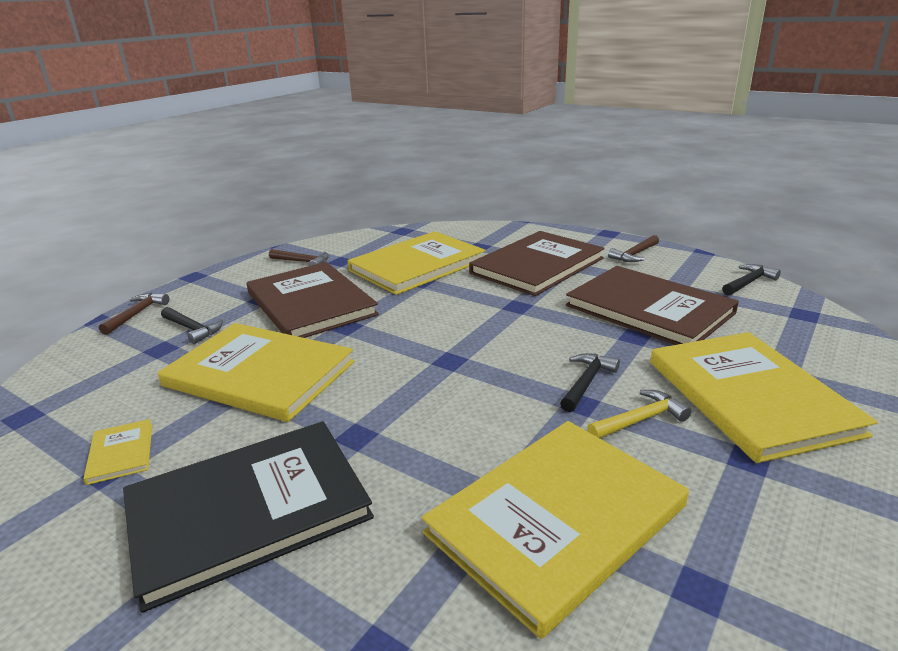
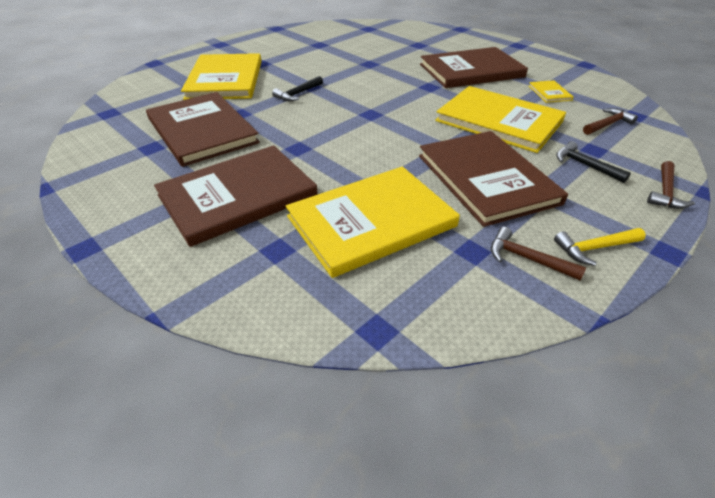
camera: 170 degrees left, 15 degrees up
(248, 510) = (471, 71): black book -> brown book
(557, 520) = (351, 58): yellow book -> none
(634, 255) = (119, 196): brown hammer -> brown hammer (607, 124)
(640, 419) = (289, 78): yellow hammer -> yellow hammer (594, 248)
(748, 282) = (87, 143): black hammer -> none

